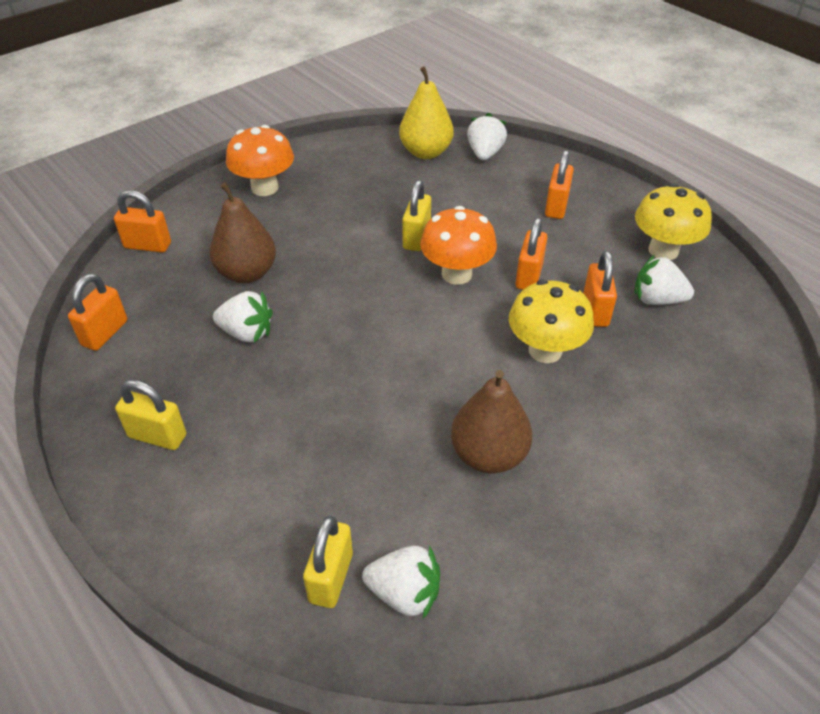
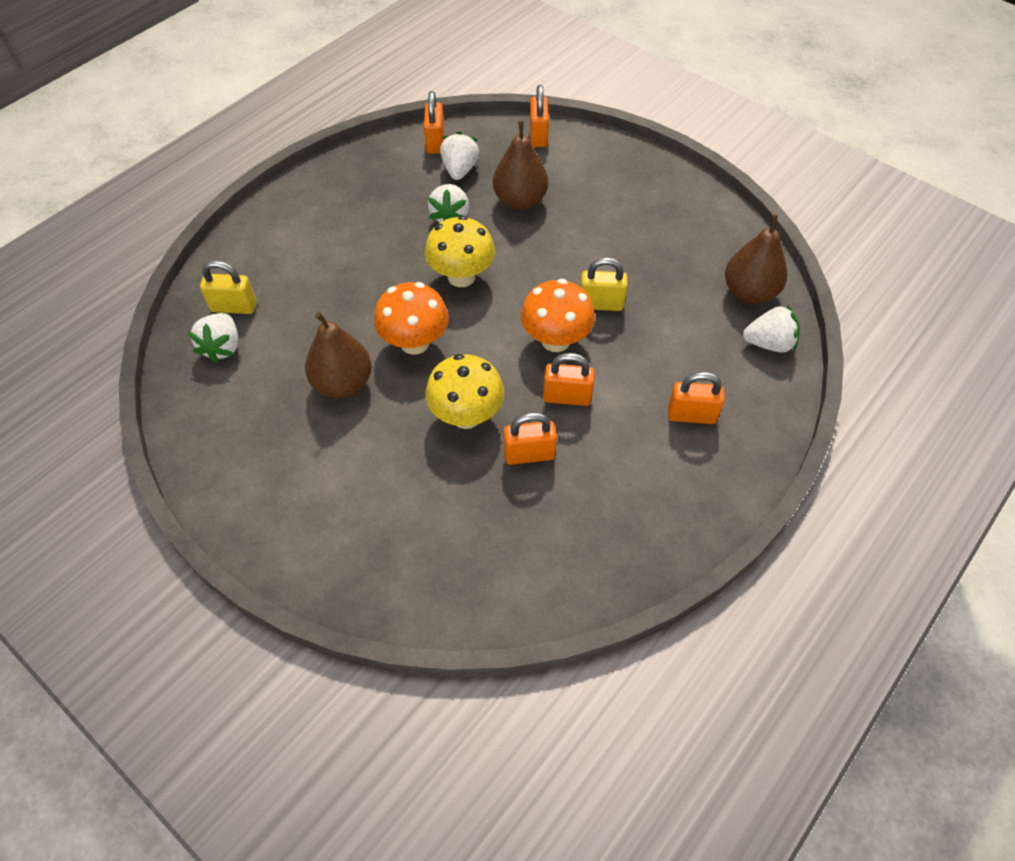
camera: 80 degrees right, 10 degrees up
(105, 333) = (435, 142): orange padlock -> orange padlock turned 75 degrees clockwise
(157, 436) = (343, 195): yellow padlock -> none
(264, 188) = (640, 185): orange mushroom -> orange mushroom (414, 342)
(426, 152) = (749, 292): yellow pear -> brown pear
(657, 299) = (559, 510): white strawberry -> white strawberry (459, 170)
(663, 250) = (644, 519): yellow mushroom -> yellow mushroom (461, 276)

